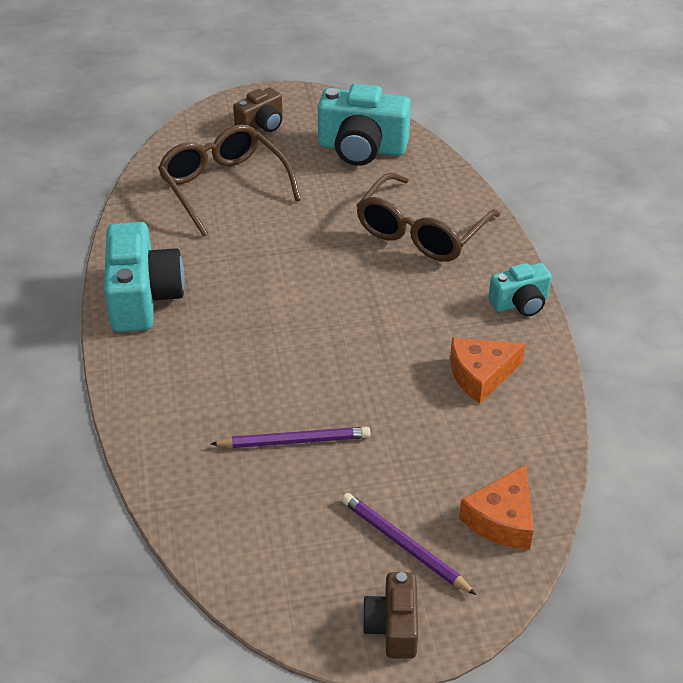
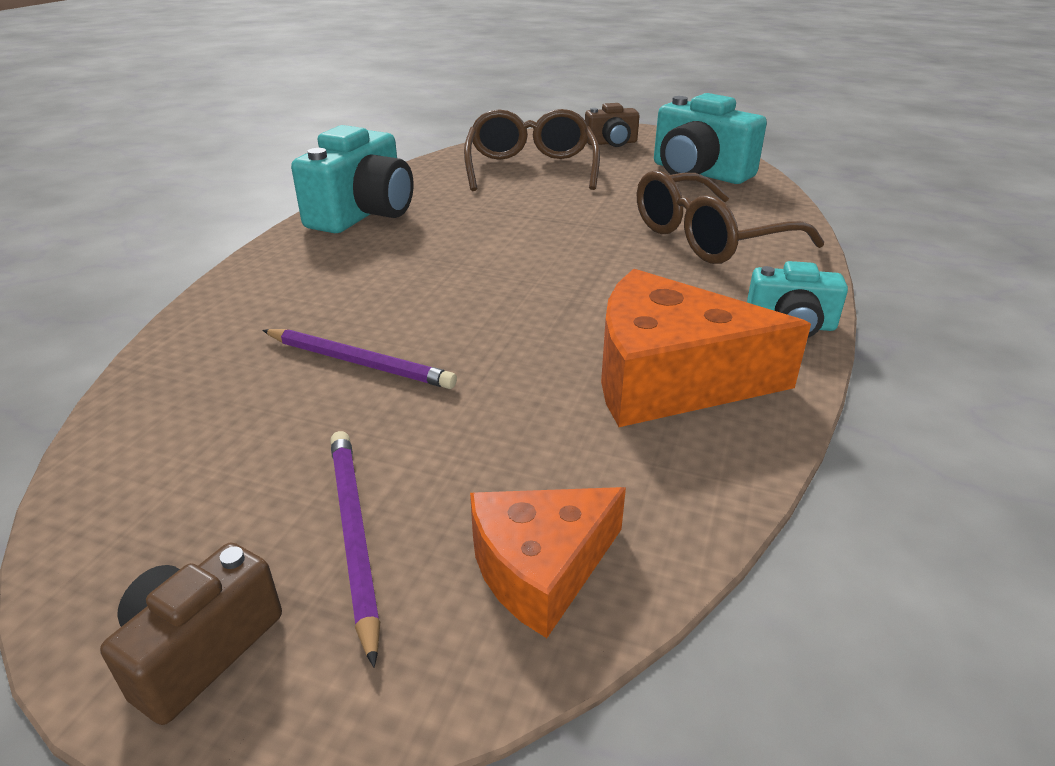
camera: 30 degrees right, 10 degrees down
(480, 375) = (670, 377): orange cheese -> orange cheese, size x1.66

